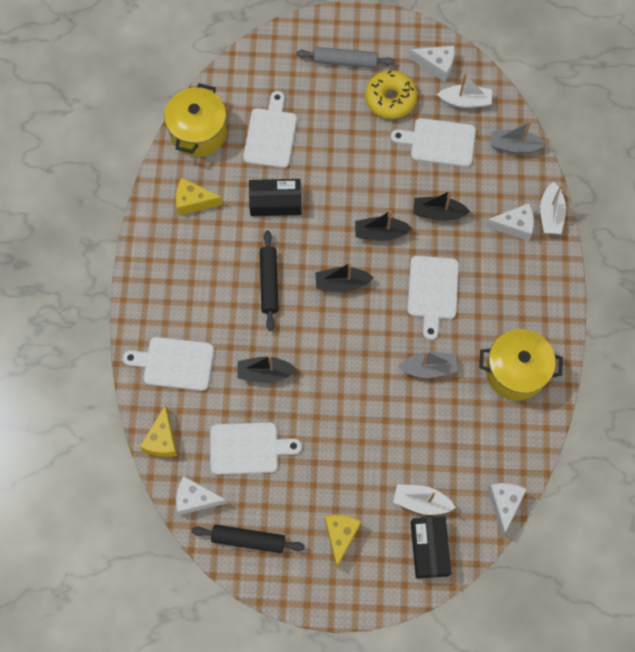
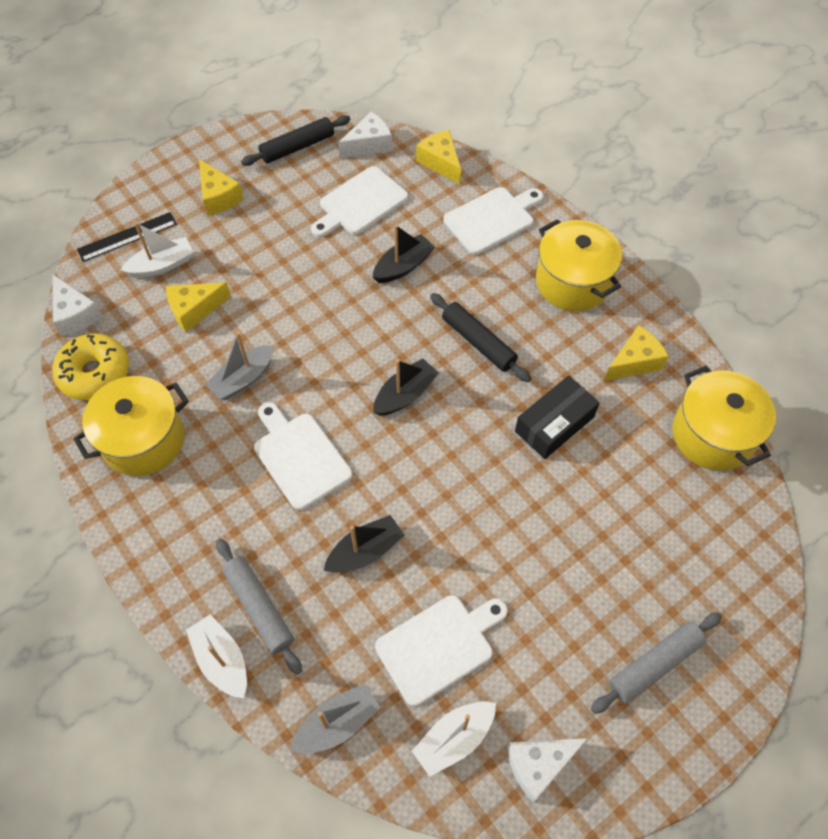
camera: 140 degrees right, 10 degrees down
(173, 277) = (572, 282): none -> yellow pot
(270, 135) = (638, 493): white cutting board -> none
(380, 233) = (411, 477): black boat -> none
(390, 99) = (550, 657): yellow donut -> yellow donut (95, 373)
(424, 445) = (194, 310): none -> yellow cheese
(429, 549) = (127, 237): black box -> black ruler
(514, 225) = (259, 607): white cheese -> grey rolling pin

